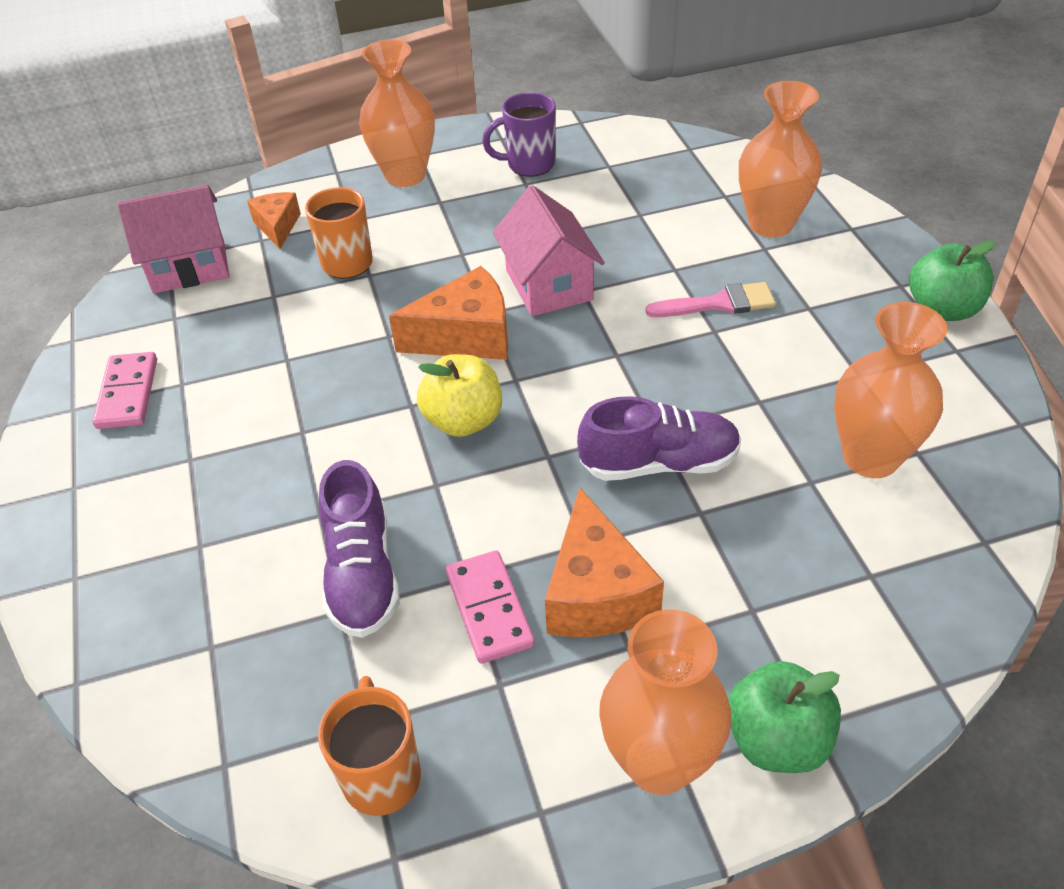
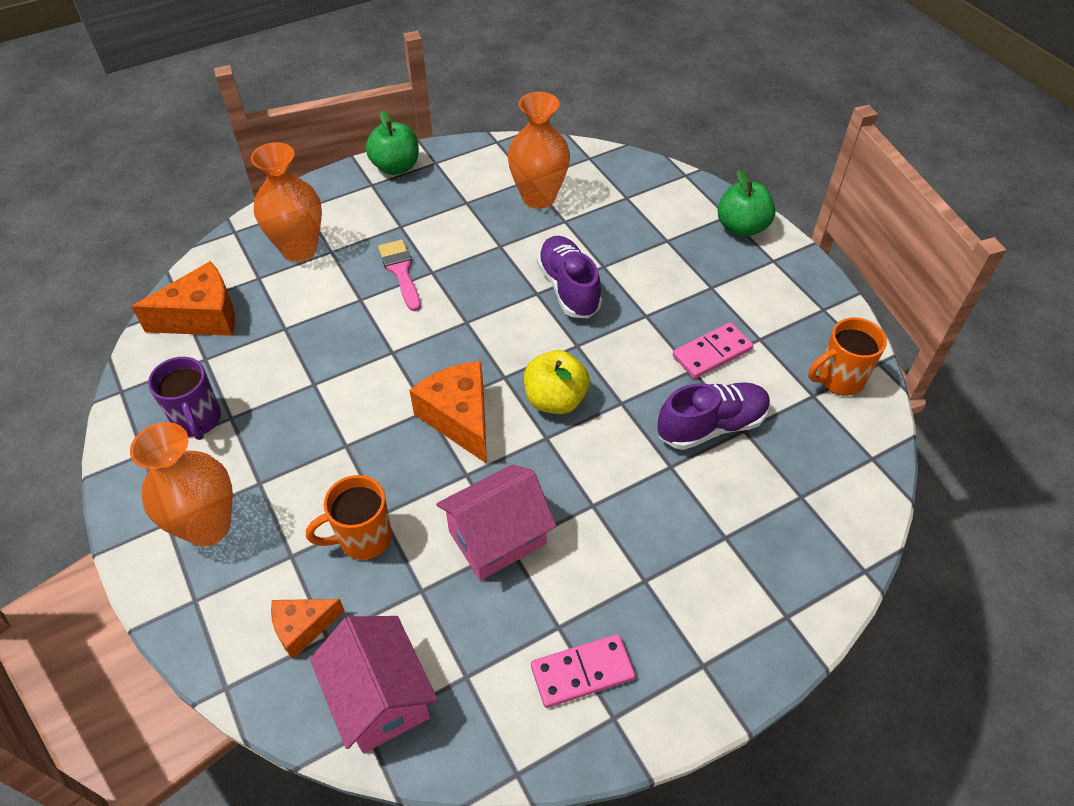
camera: 105 degrees left, 5 degrees up
(548, 285) = (387, 375): pink house -> pink house (497, 538)
(596, 593) = (680, 305): orange cheese -> orange cheese (202, 317)
(659, 762) = (774, 268): orange vase -> none

